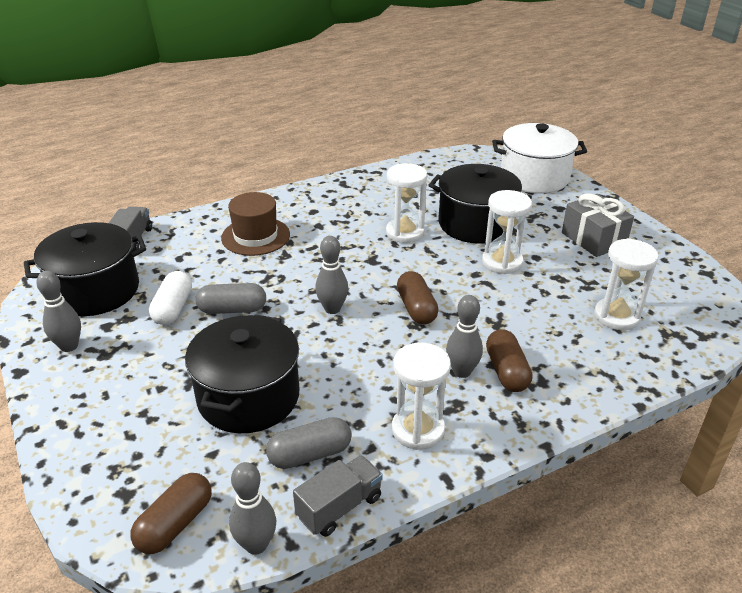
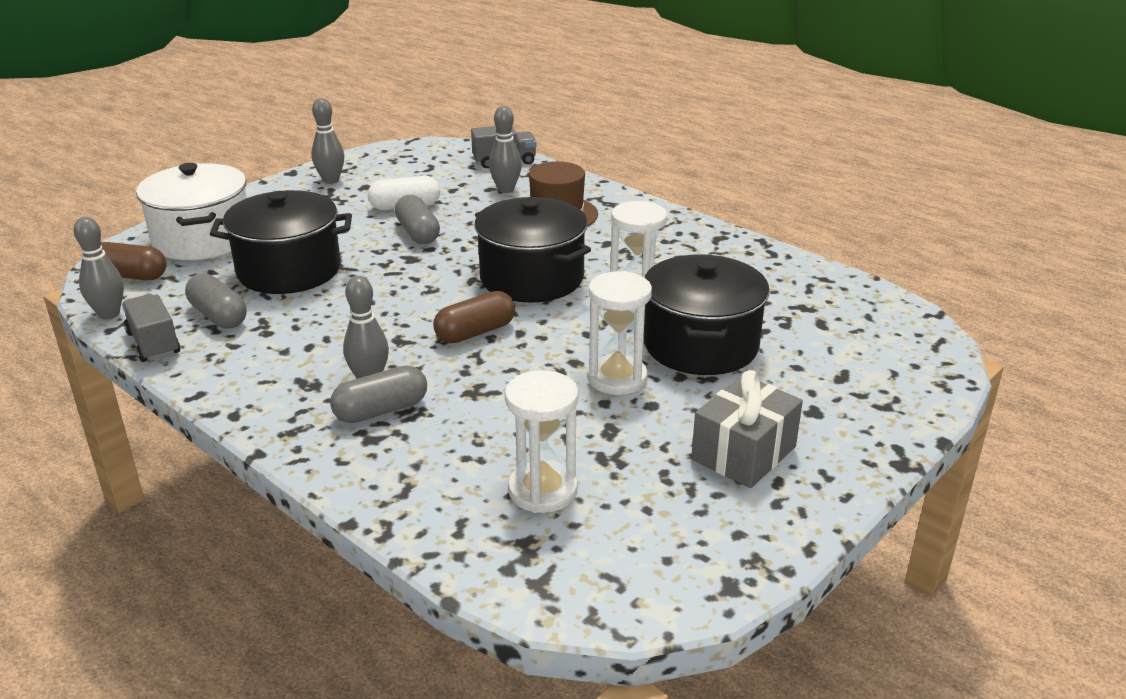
camera: 70 degrees right, 5 degrees down
(95, 291) = (414, 168): black pot -> black pot (532, 278)
(332, 309) = (447, 283): grey bowling pin -> grey bowling pin (506, 189)
(339, 507) = (154, 343): grey truck -> grey truck turned 150 degrees counterclockwise
(418, 429) = (265, 367): white hourglass -> none
(506, 371) = (381, 410): brown capsule -> grey capsule
(534, 177) = (891, 377): white pot -> white pot (202, 239)

